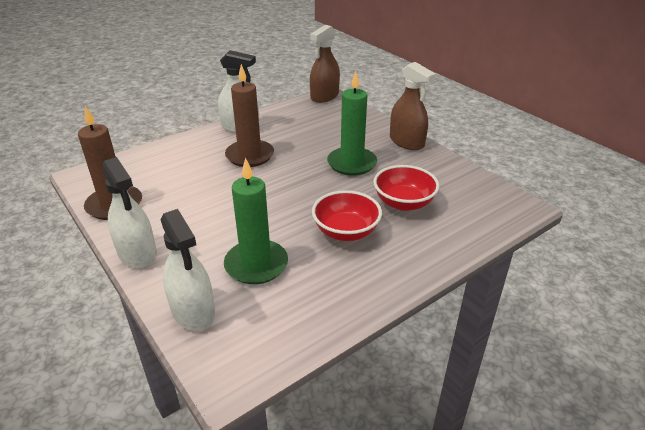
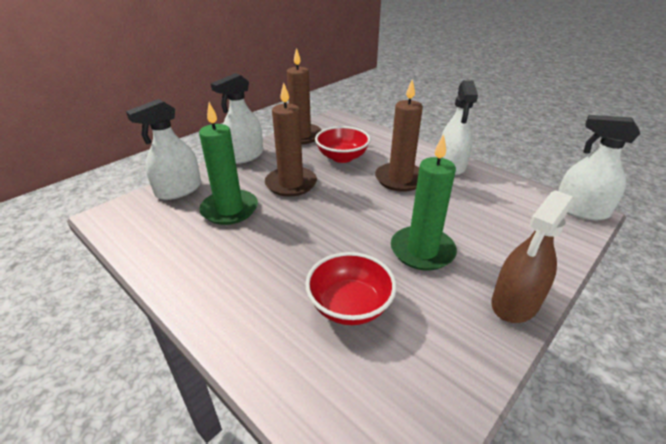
camera: 80 degrees right, 0 degrees up
(225, 219) = (291, 184): none -> brown candle
(324, 96) = (580, 210): brown spray bottle -> white spray bottle
(346, 231) = (282, 259): red bowl -> red bowl (342, 157)

